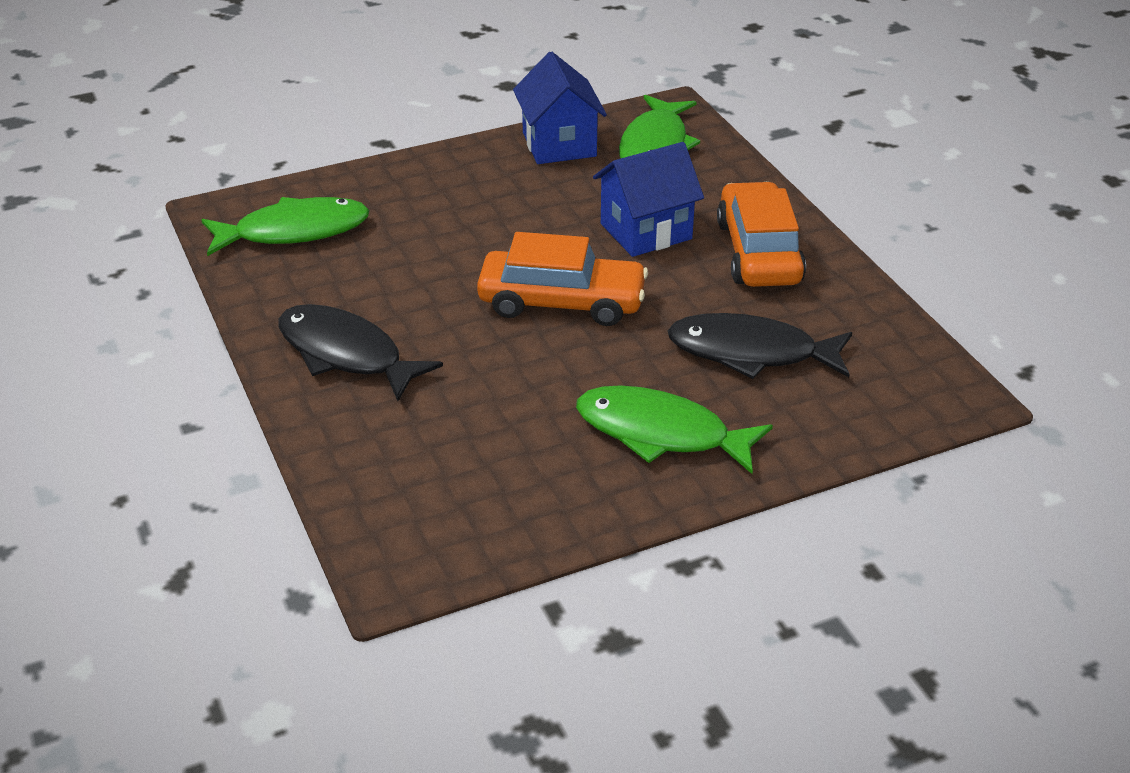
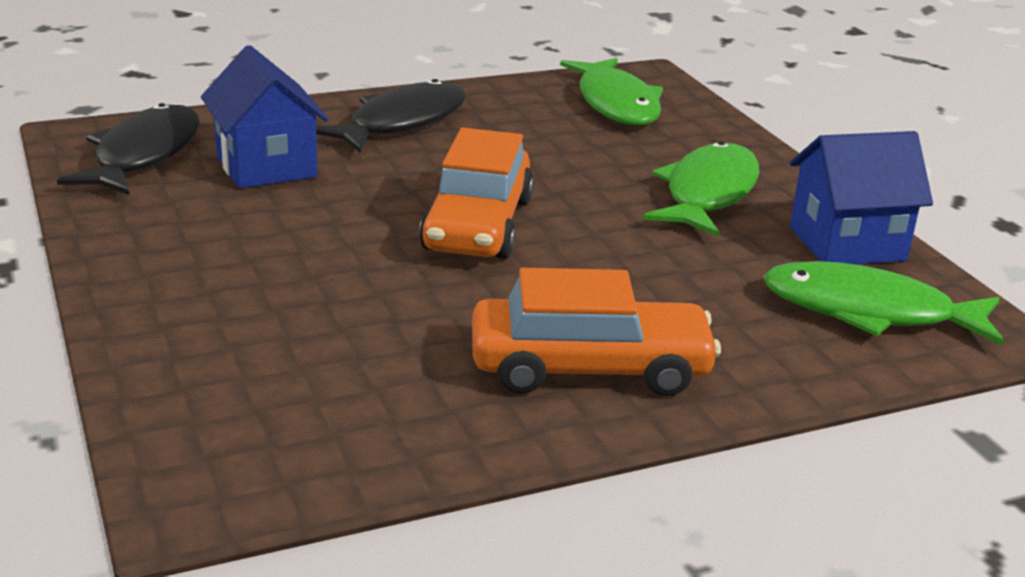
camera: 90 degrees right, 10 degrees down
(646, 231) = (636, 287): blue house -> blue house (266, 166)
(661, 433) = (214, 264): green fish -> green fish (708, 193)
(751, 352) = (350, 336): black fish -> black fish (143, 155)

